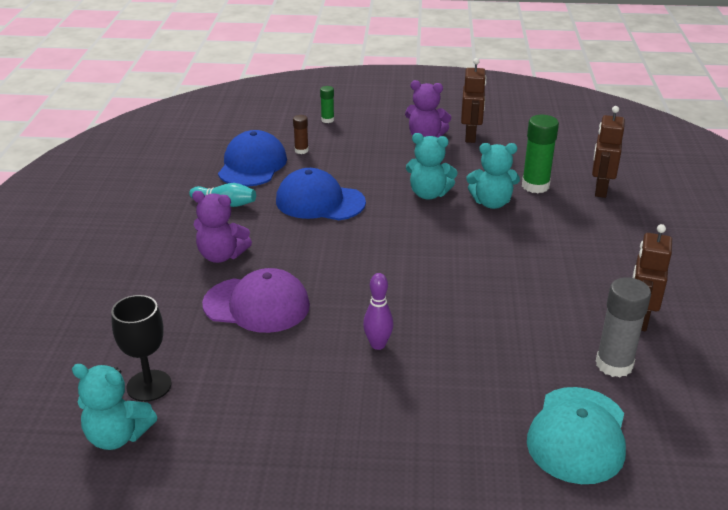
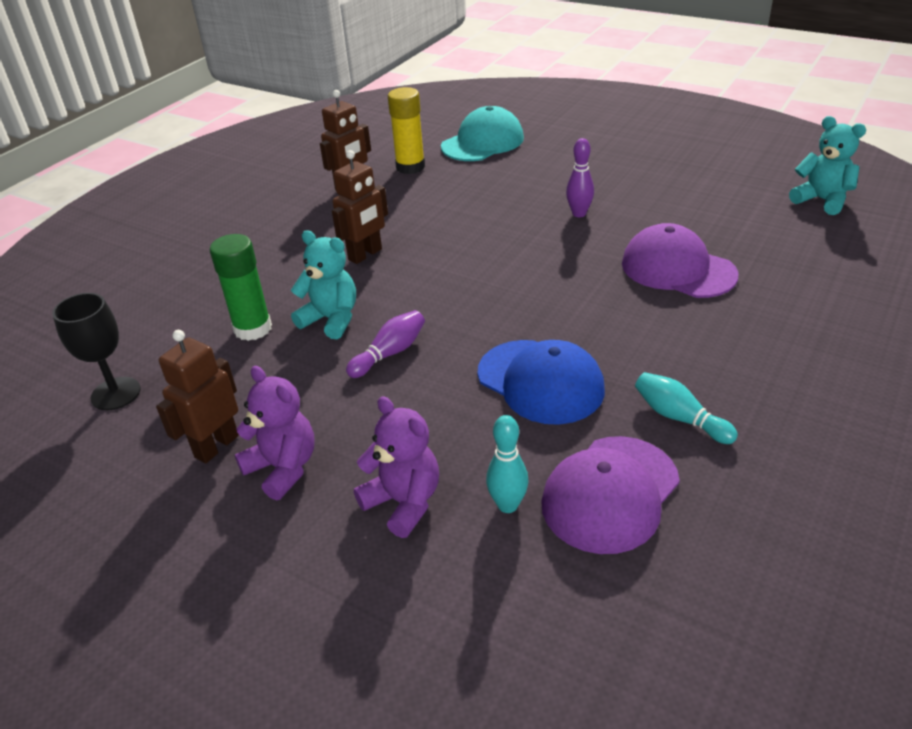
camera: 150 degrees left, 5 degrees up
(149, 386) = (796, 226): black goblet -> black goblet (116, 394)
(221, 255) = (704, 334): purple teddy bear -> purple teddy bear (403, 502)
(252, 165) = (610, 493): blue cap -> purple cap
(301, 150) = (507, 505): brown glue stick -> turquoise bowling pin
(327, 120) = (404, 588): green glue stick -> none
(428, 194) = (390, 353): turquoise teddy bear -> purple bowling pin
(600, 190) = (193, 303): brown robot -> brown robot (365, 255)
(614, 364) = (410, 167): grey glue stick -> yellow glue stick

